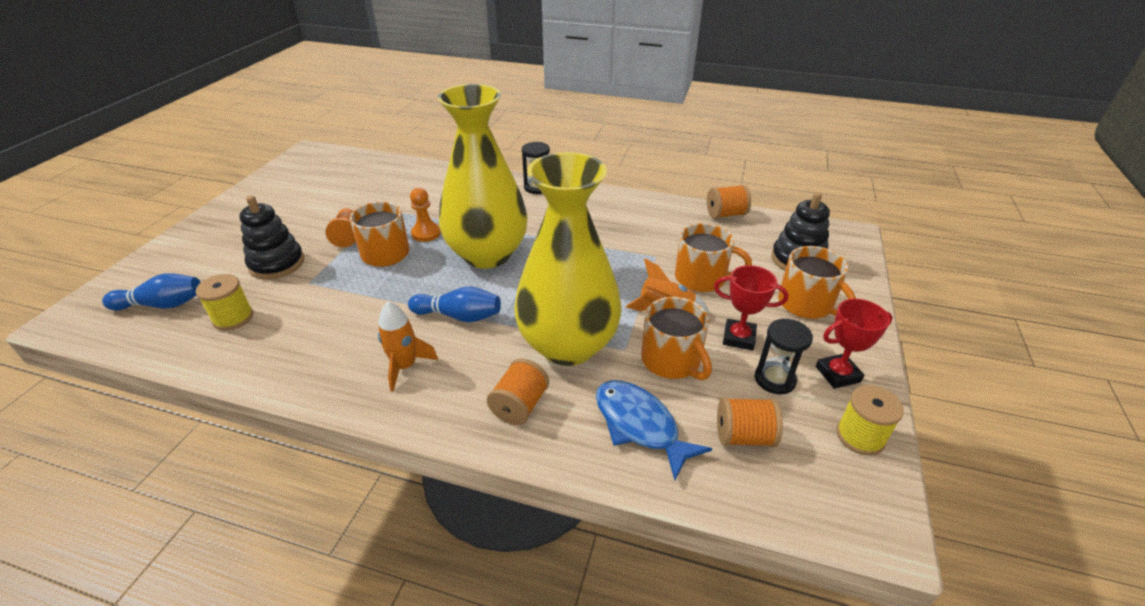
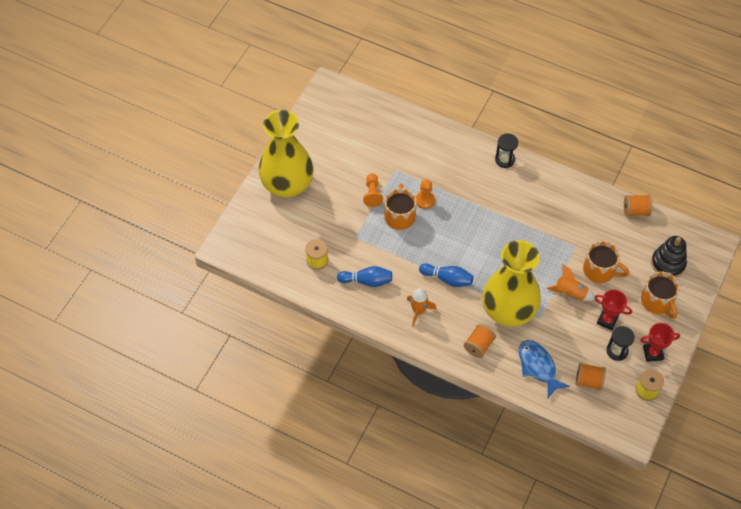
camera: 10 degrees right, 20 degrees up
(162, 305) = (273, 243): blue bowling pin -> blue bowling pin (367, 281)
(277, 264) = (332, 216): black stacking toy -> none
(487, 254) = (465, 227): yellow vase -> yellow vase (287, 184)
(672, 361) = (564, 330): orange mug -> none

